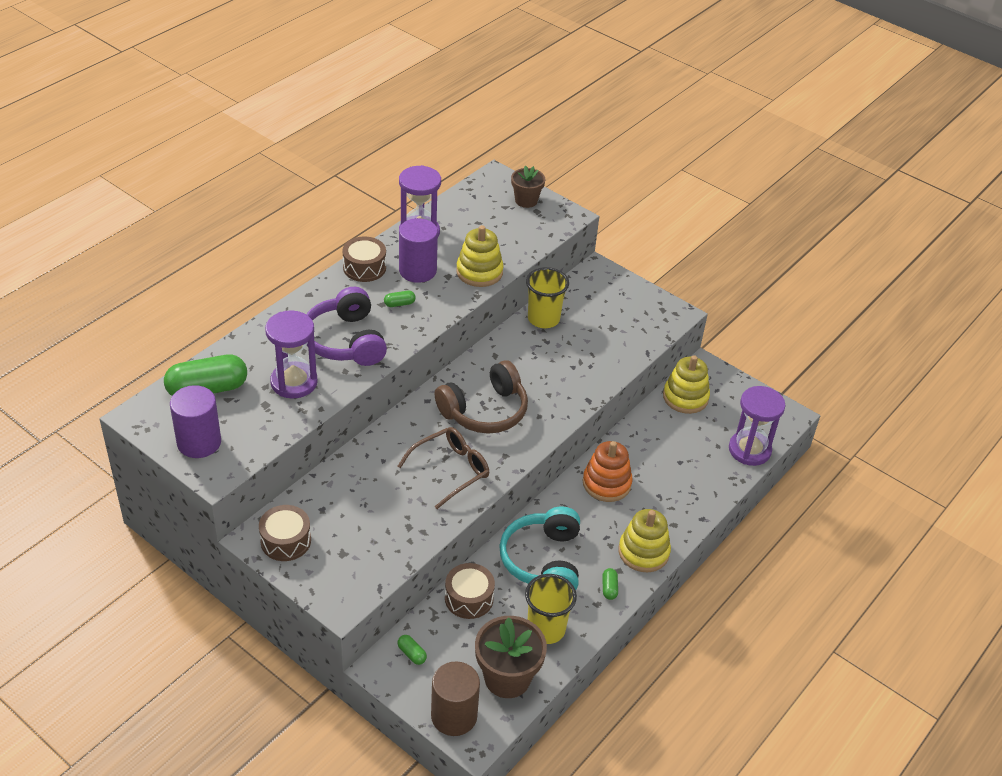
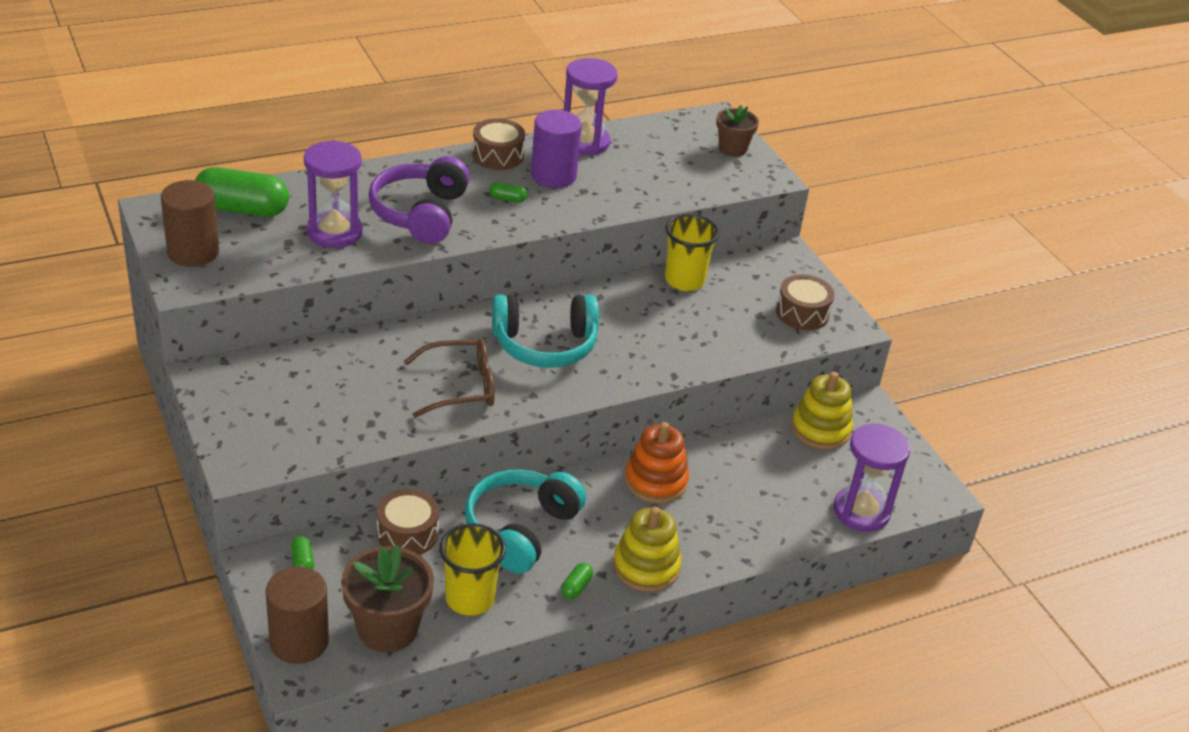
camera: 25 degrees right, 5 degrees down
(199, 442) = (193, 252): purple cylinder -> brown cylinder
(286, 541) = (231, 388): brown drum -> brown drum (802, 313)
(479, 272) = (622, 198): yellow stacking toy -> none
(485, 411) = (545, 345): brown headphones -> turquoise headphones

